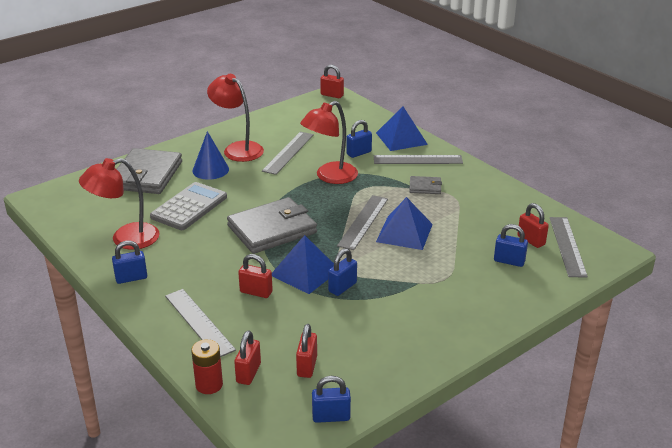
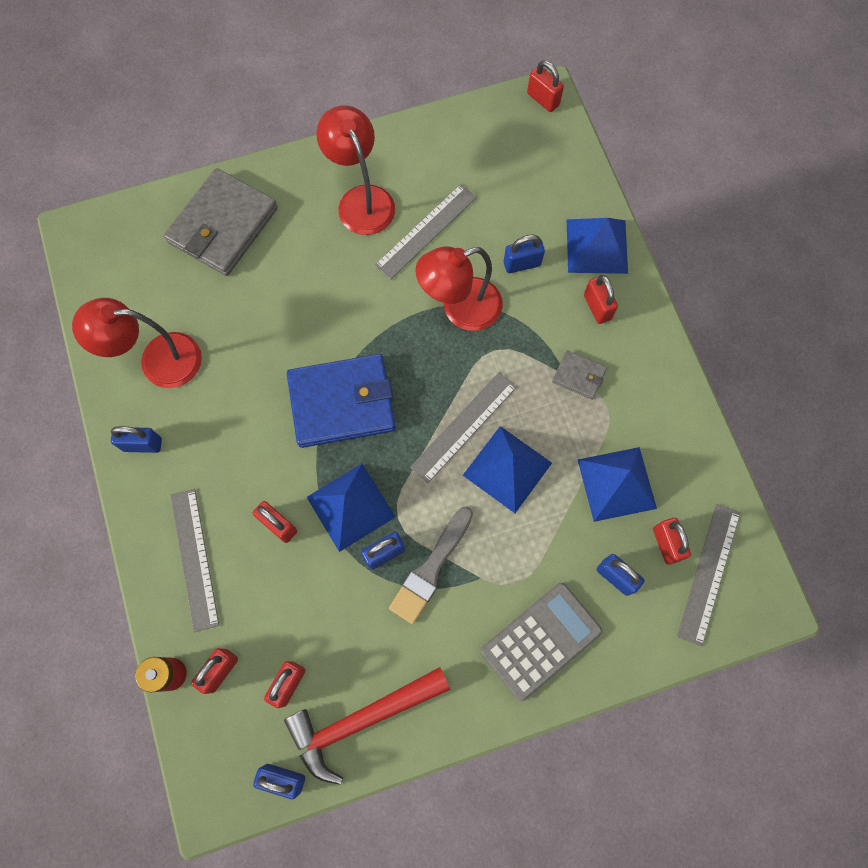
camera: 20 degrees right, 40 degrees up
(189, 207) = (255, 317): grey calculator -> grey calculator (541, 641)
(210, 170) = (309, 240): blue cone -> none
(272, 229) = (342, 403): grey wallet -> blue wallet
(375, 370) = (362, 719): none -> red hammer
(380, 286) = (431, 568): none -> grey brush
(418, 160) = (597, 307): grey ruler -> red padlock
(480, 223) = (616, 483): none -> blue pyramid

